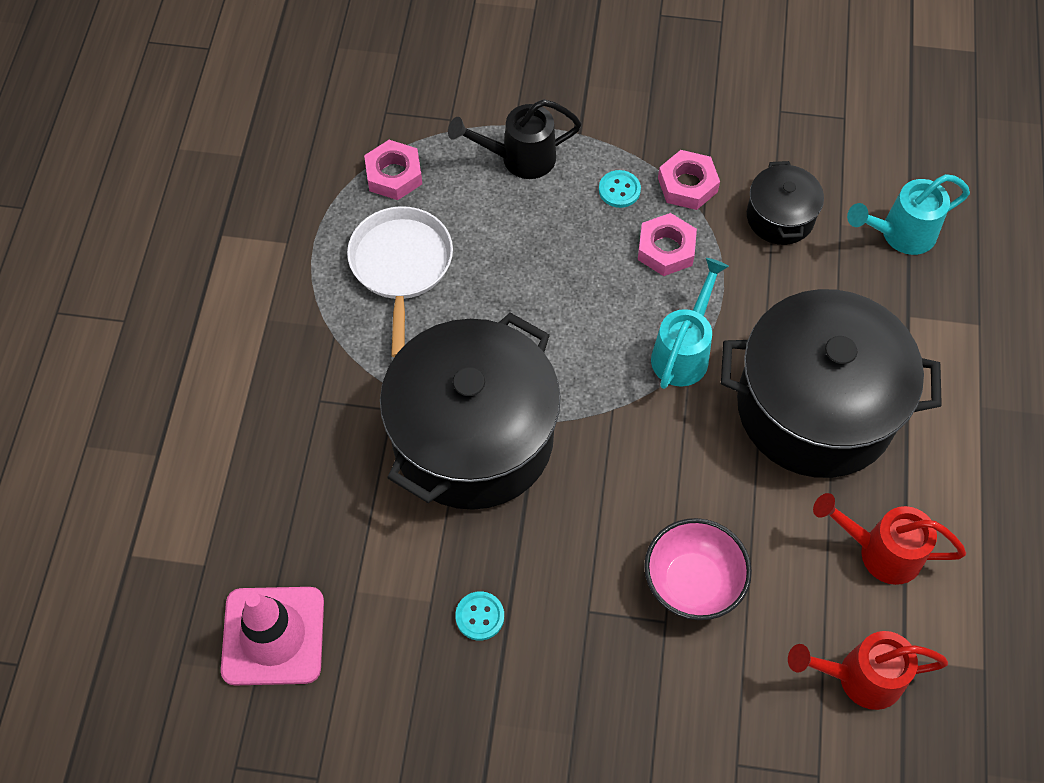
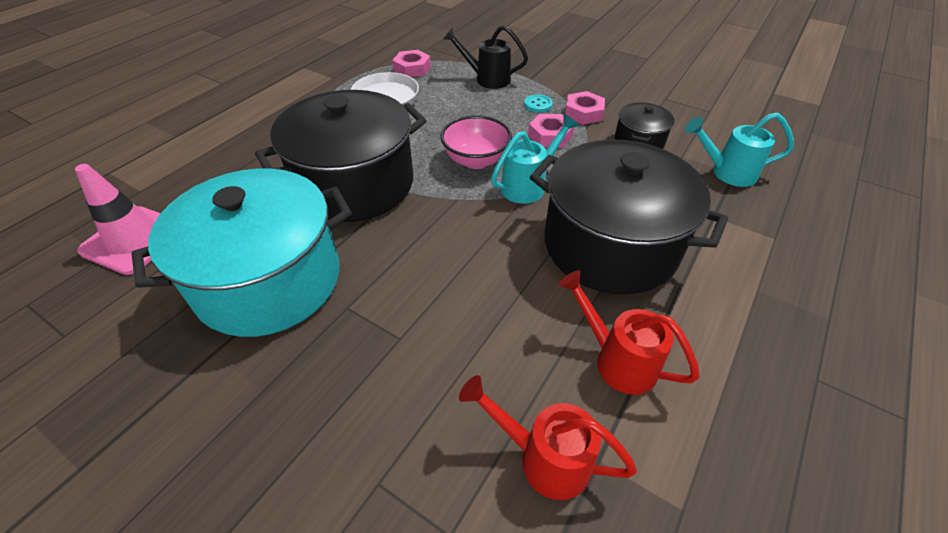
camera: 25 degrees right, 15 degrees down
(480, 616) = (269, 280): turquoise button -> turquoise pot
(692, 582) = (440, 320): pink bowl -> pink bowl (476, 160)

